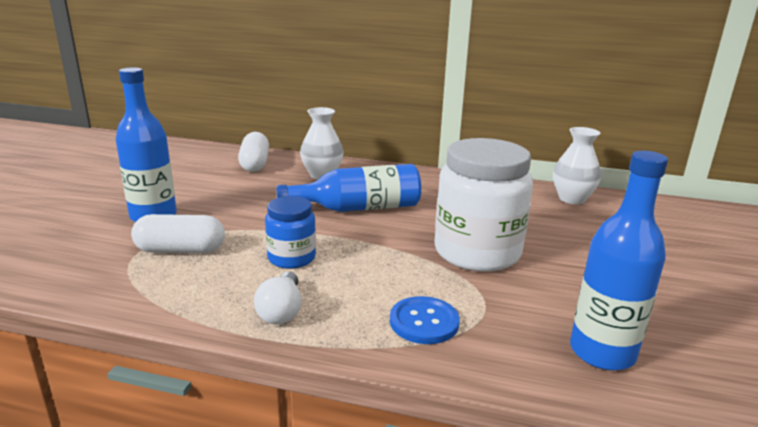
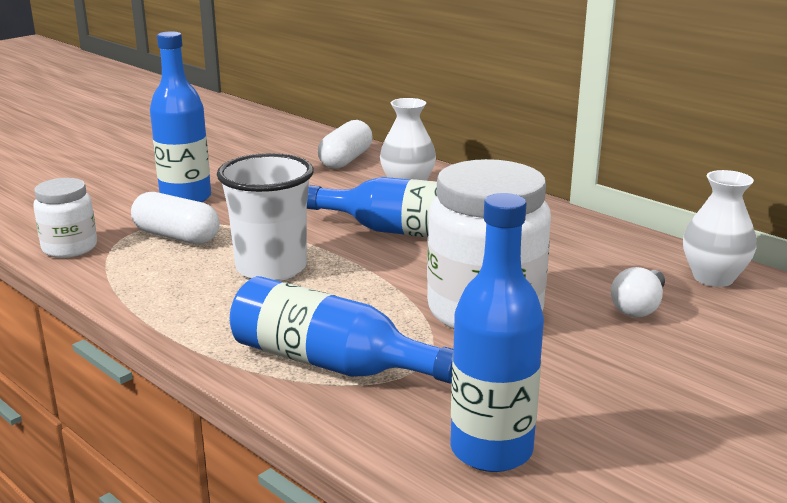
camera: 30 degrees right, 0 degrees up
(84, 283) = (70, 248): none -> white jar
(281, 311) = (206, 315): white light bulb -> white light bulb (638, 307)
(291, 258) = (271, 268): blue jar -> white cup
(424, 322) = (331, 363): blue button -> blue bottle

